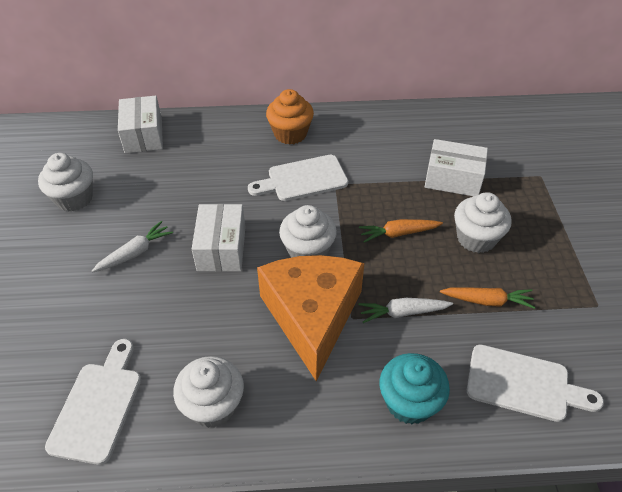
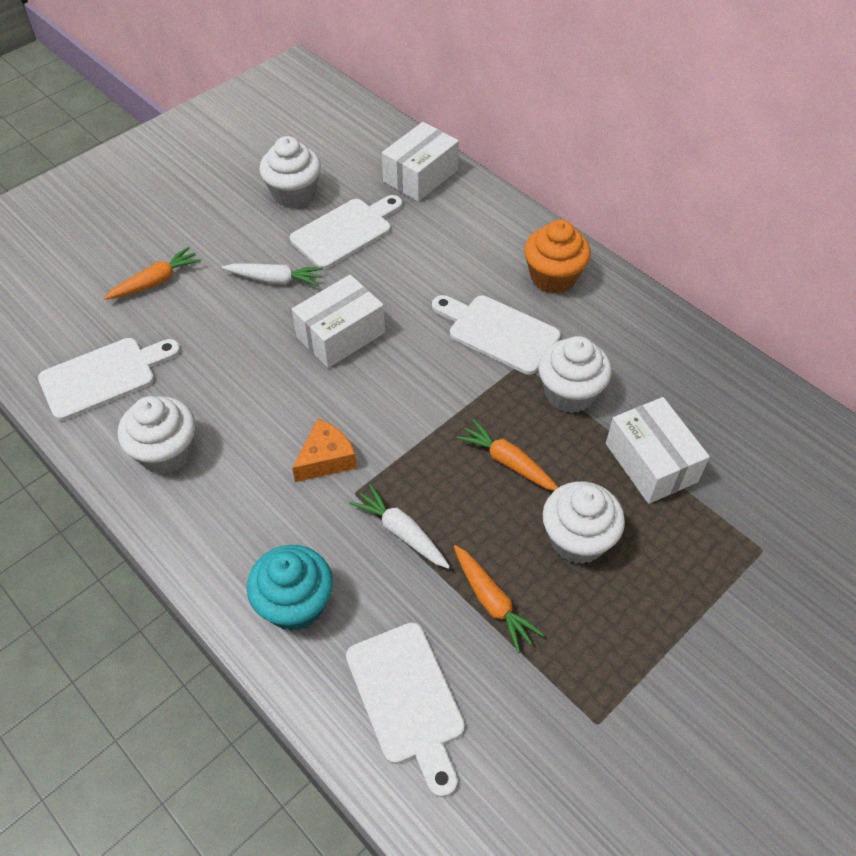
camera: 50 degrees right, 5 degrees up
(49, 319) = (156, 281): none -> orange carrot
(141, 194) = (345, 231): none -> white cutting board
(308, 251) = (404, 402): white cupcake -> white cupcake (569, 393)
(312, 316) = (326, 459): orange cheese -> orange cheese, size x0.45

